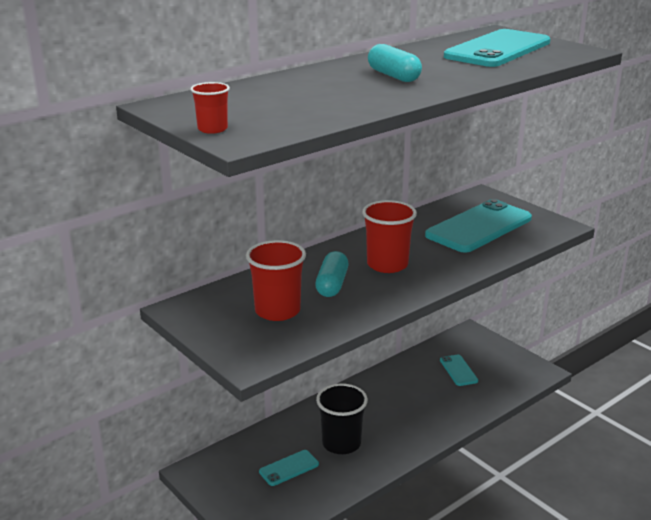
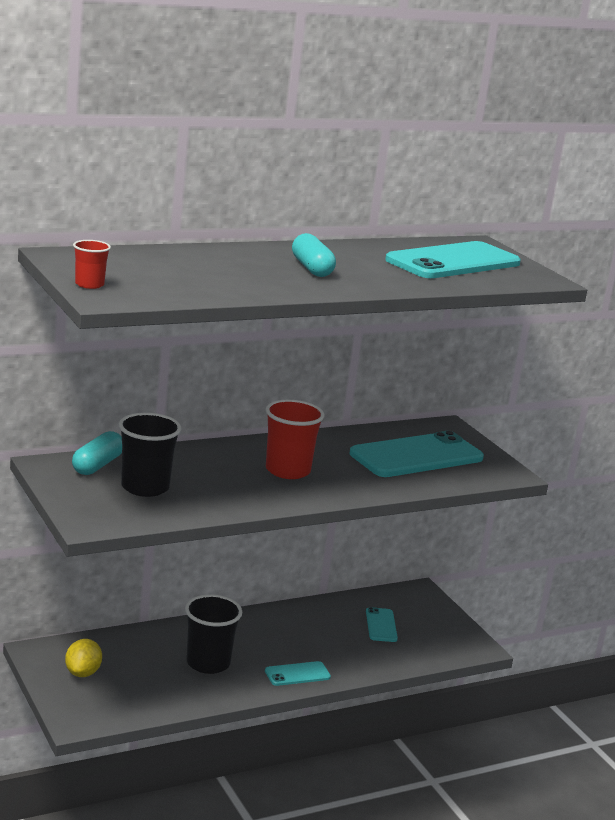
camera: 10 degrees right, 5 degrees down
(241, 482) = (82, 673): none -> yellow lemon
(277, 311) = (145, 487): red cup -> black cup
(289, 468) = (139, 672): turquoise phone -> turquoise phone (297, 674)
(332, 284) = (216, 476): turquoise capsule -> turquoise capsule (97, 465)

